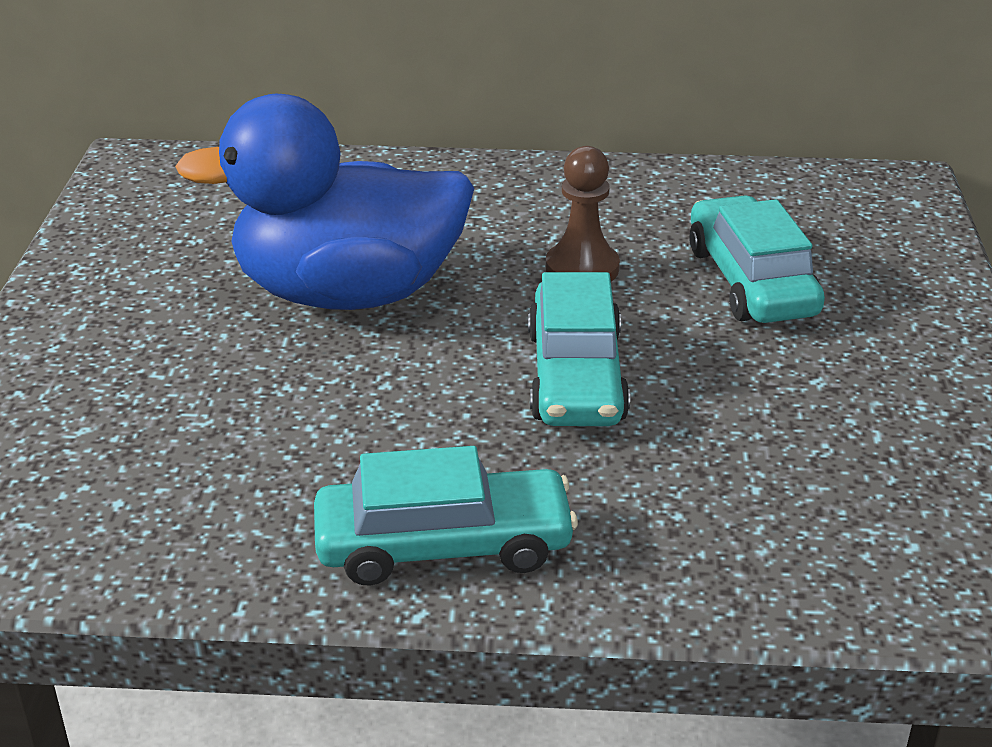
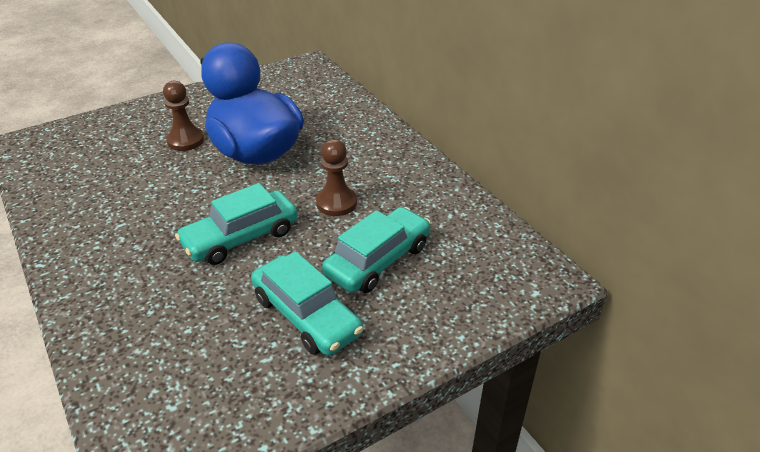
camera: 55 degrees right, 5 degrees up
(211, 351) = (185, 140): none -> brown pawn
(444, 545) = (88, 252): turquoise car -> turquoise car (306, 315)

